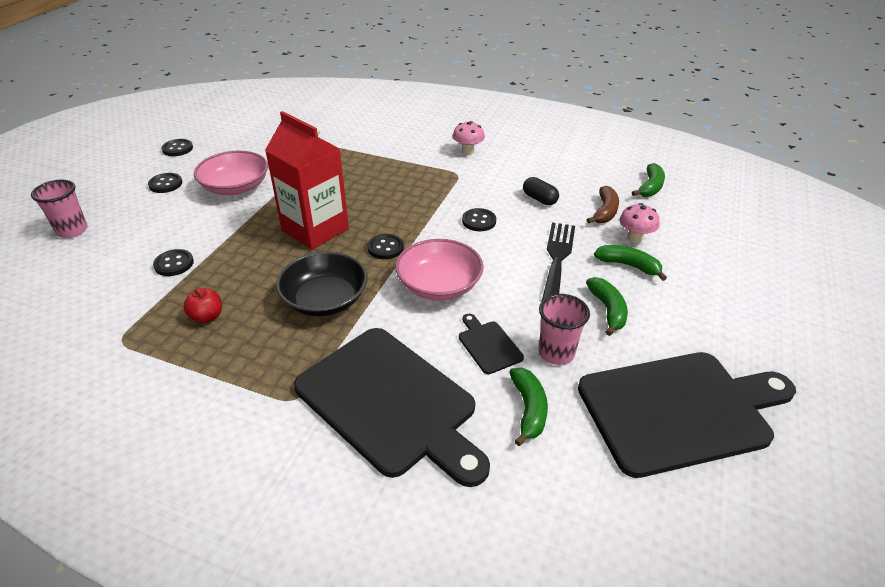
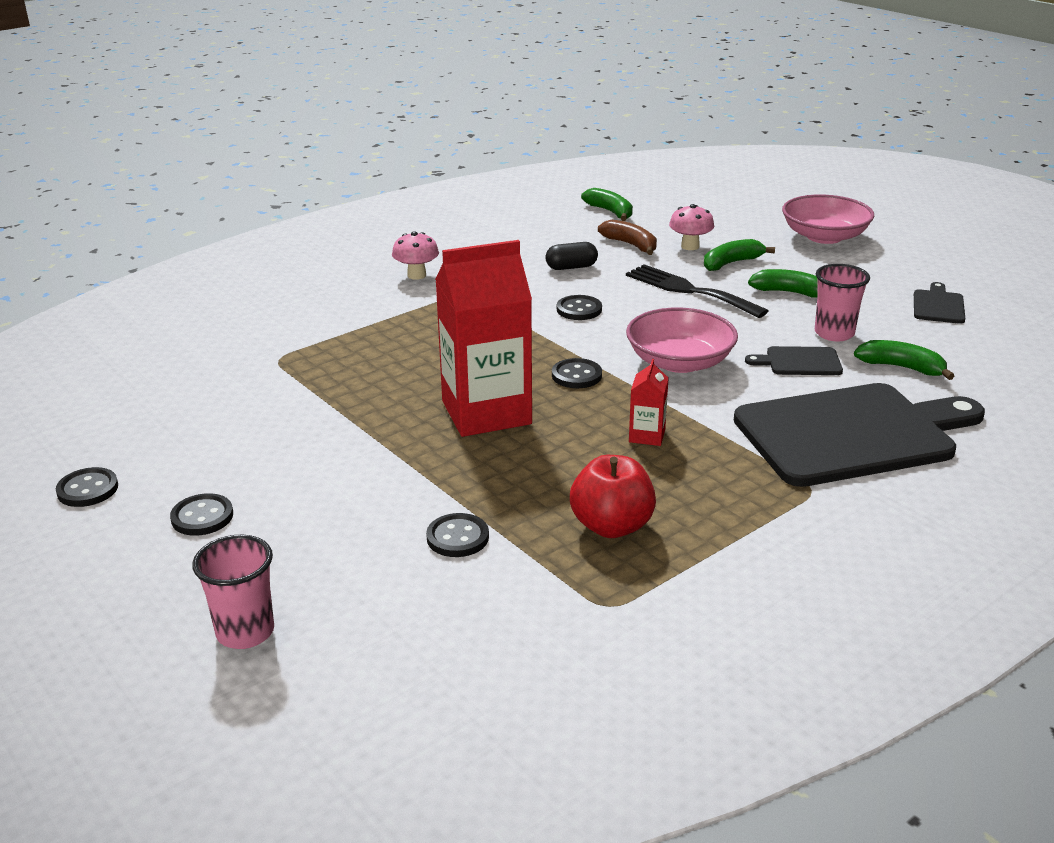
camera: 60 degrees left, 10 degrees down
(207, 317) = (612, 526): red apple -> red apple, size x1.58
(235, 187) = (296, 454): pink bowl -> pink bowl (824, 236)
(325, 299) = (647, 436): black bowl -> red carton
(680, 410) = (938, 305): black cutting board -> black cutting board, size x0.41

